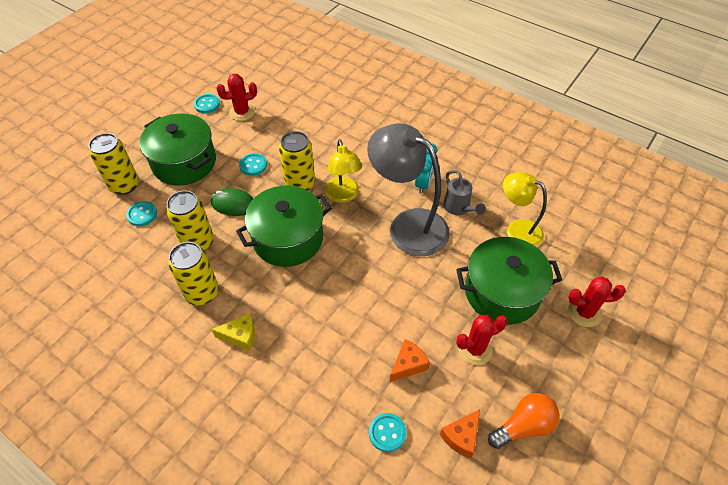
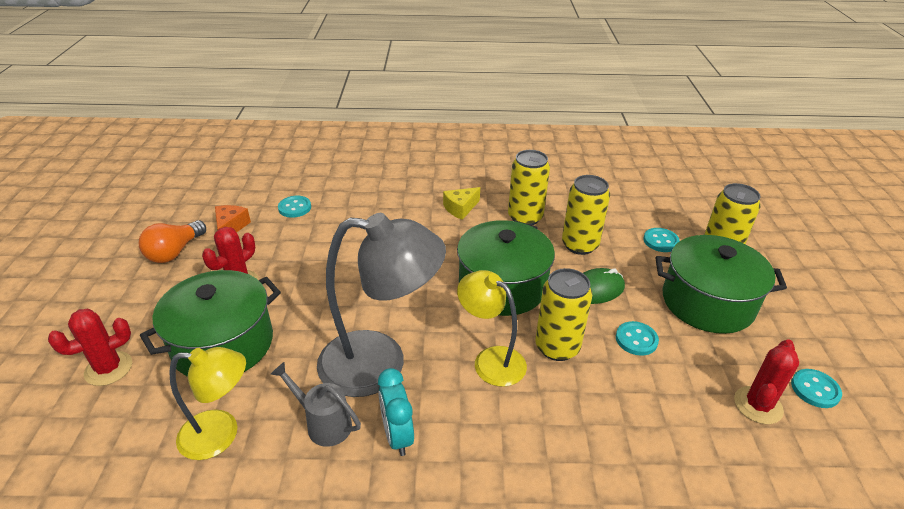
camera: 145 degrees right, 15 degrees down
(408, 365) = (301, 248): orange cheese -> none

